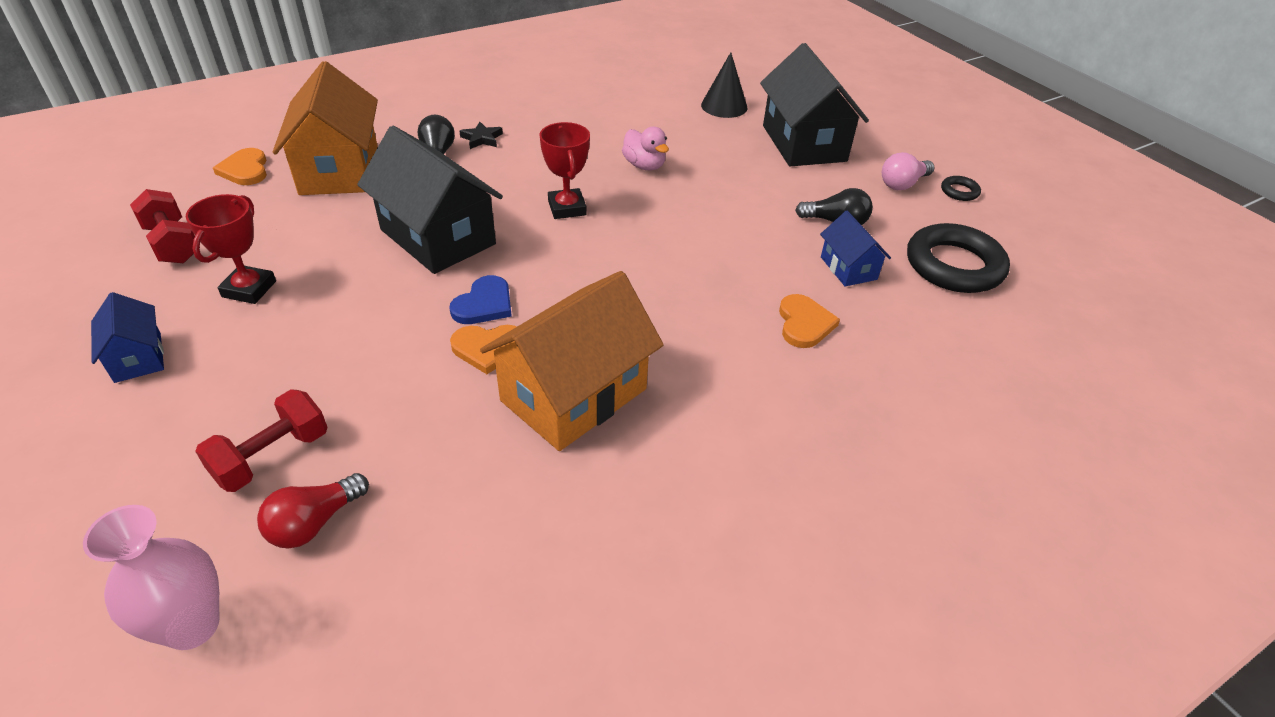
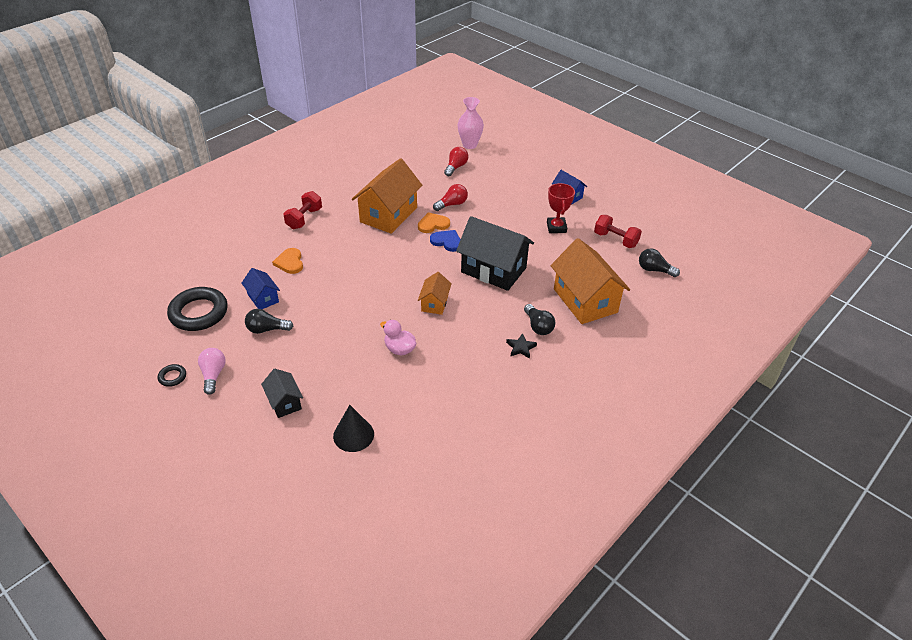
camera: 165 degrees right, 0 degrees up
(181, 187) = (654, 270): none -> black light bulb
(245, 170) = (636, 288): orange heart -> none
(272, 456) = (485, 179): red dumbbell -> red dumbbell (304, 219)
(414, 392) = (452, 204): none -> red light bulb
(484, 304) = (447, 241): blue heart -> blue heart turned 105 degrees clockwise
(567, 208) = (434, 303): red trophy -> orange house
(803, 143) = (284, 402): black house -> black house, size x0.50
(903, 184) = (213, 375): pink light bulb -> pink light bulb turned 45 degrees counterclockwise

